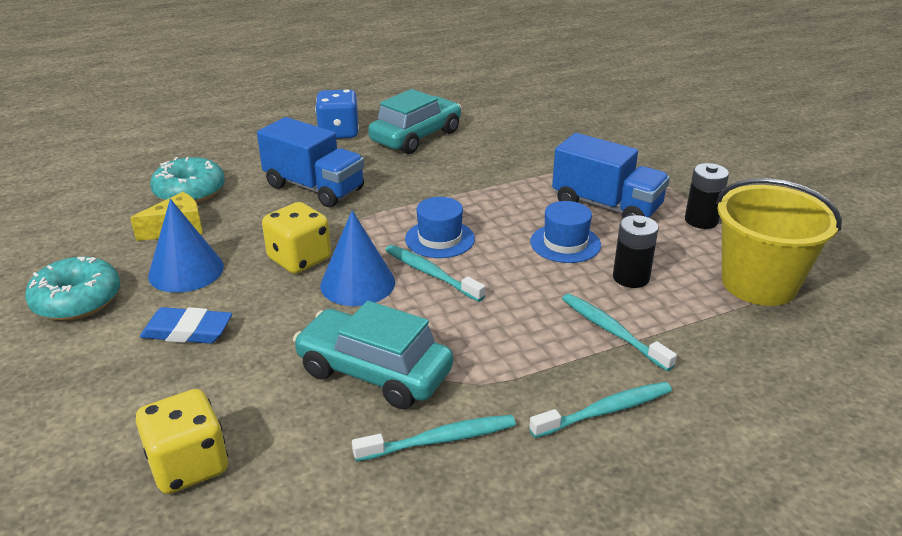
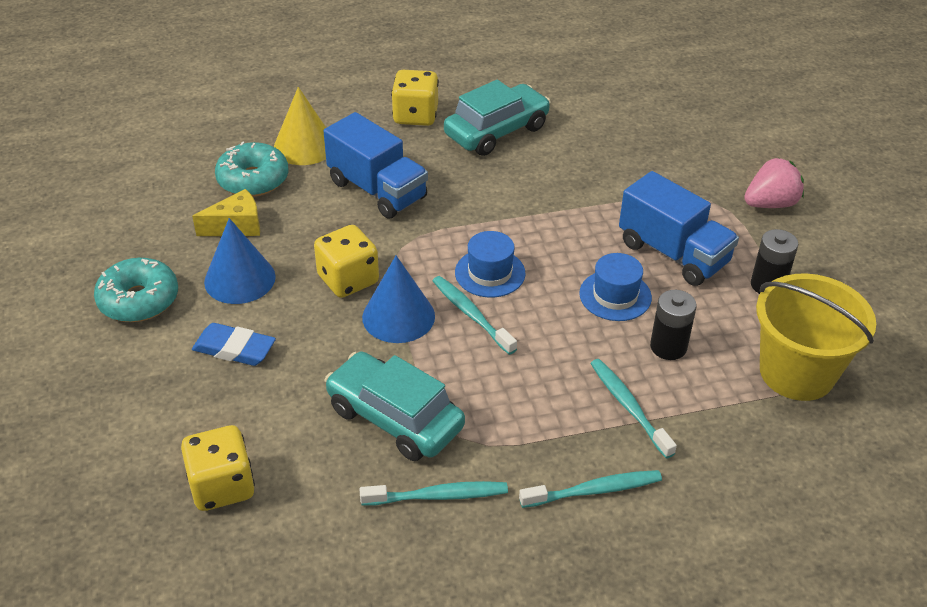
camera: 10 degrees right, 10 degrees up
(237, 163) = (304, 146): none -> yellow cone
(339, 133) = (415, 116): blue dice -> yellow dice
(676, 163) = (770, 204): none -> pink strawberry

